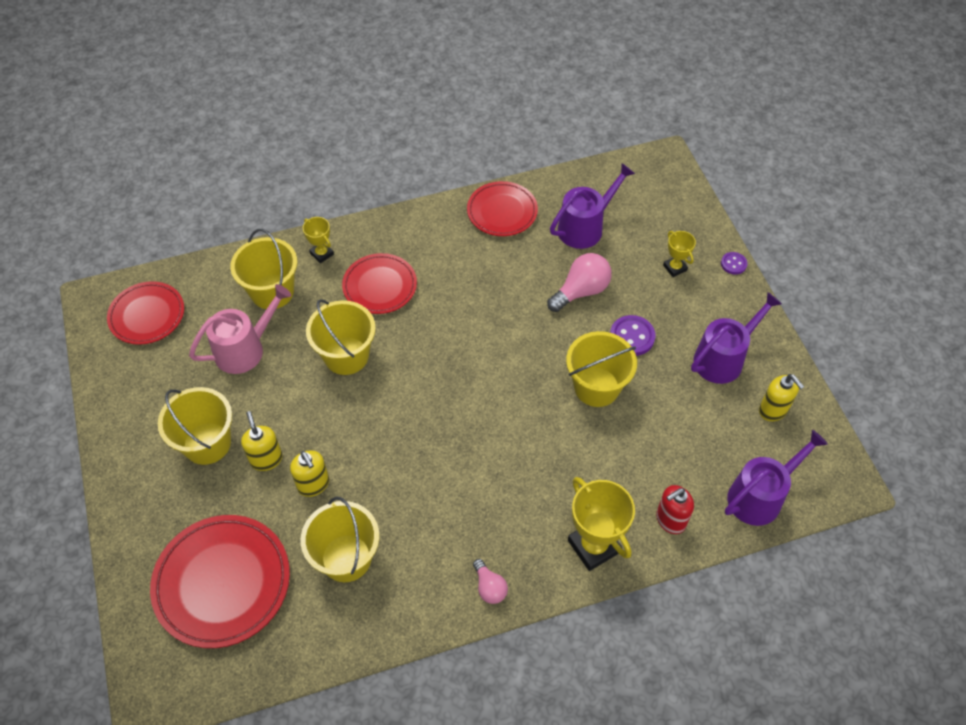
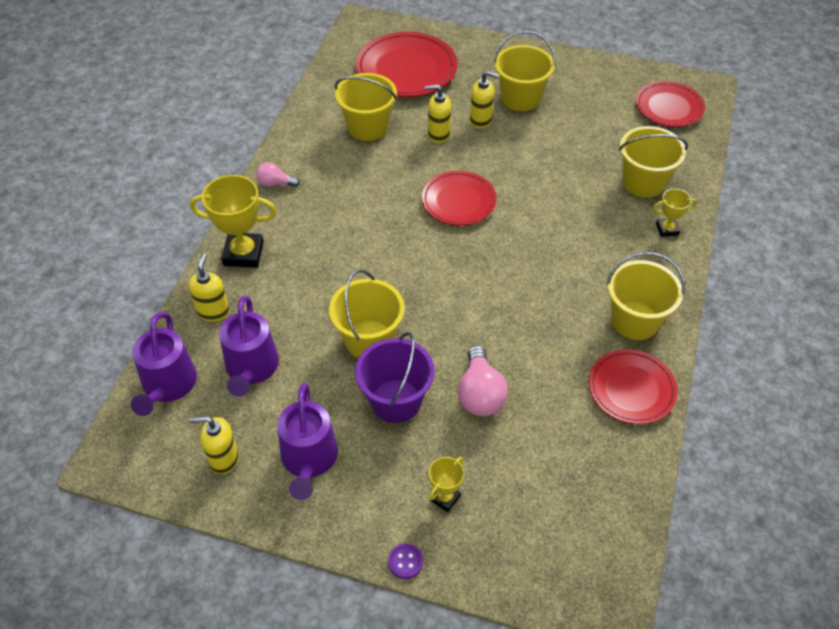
camera: 125 degrees right, 5 degrees down
(245, 349) = (592, 145): pink watering can -> none
(346, 356) = (539, 197): yellow bucket -> yellow bucket (635, 321)
(380, 286) = (599, 250): red plate -> red plate (458, 201)
(585, 227) = (559, 450): purple watering can -> purple watering can (251, 368)
(632, 337) = (396, 401): purple button -> purple bucket
(670, 520) = (213, 311): red soap dispenser -> yellow soap dispenser
(674, 268) = (445, 498): yellow trophy -> yellow trophy turned 60 degrees counterclockwise

